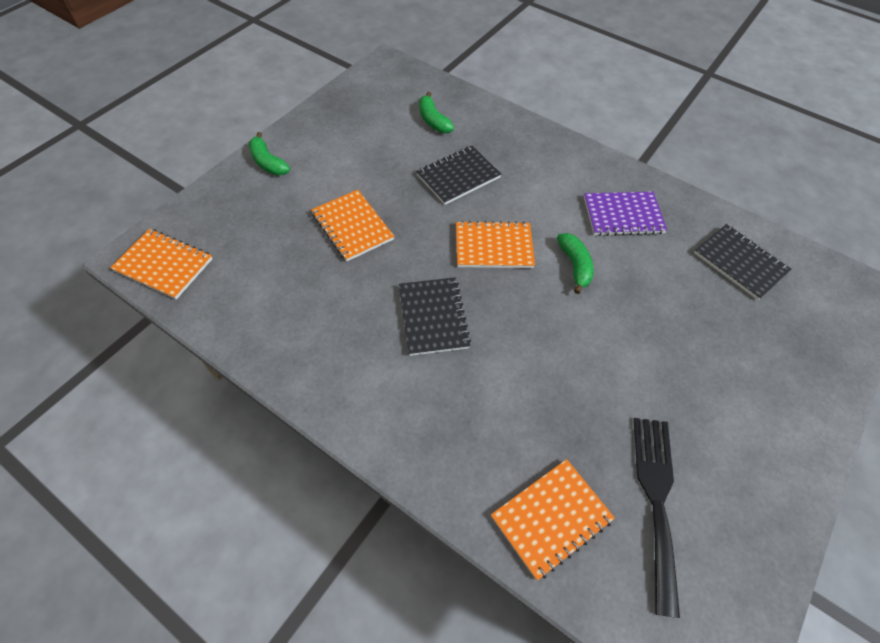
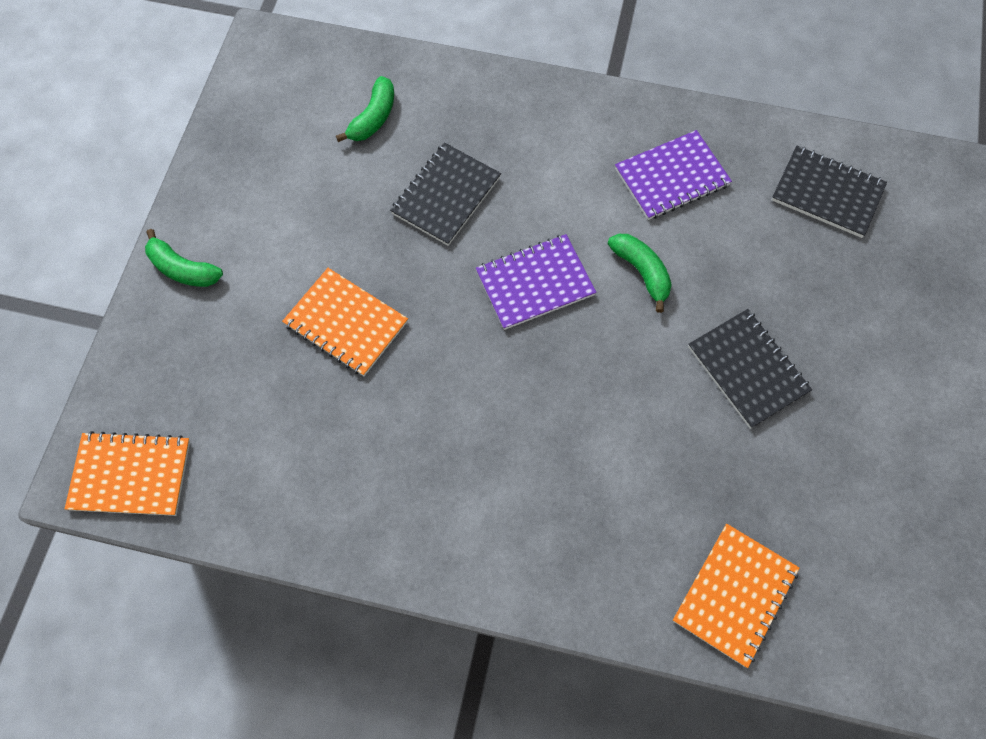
camera: 20 degrees left, 10 degrees up
(433, 120) = (373, 118): green banana -> green banana turned 105 degrees counterclockwise
(433, 317) = (505, 409): black notebook -> black notebook (747, 369)
(494, 246) = (535, 283): orange notebook -> purple notebook
(656, 499) = (832, 526): black fork -> none

